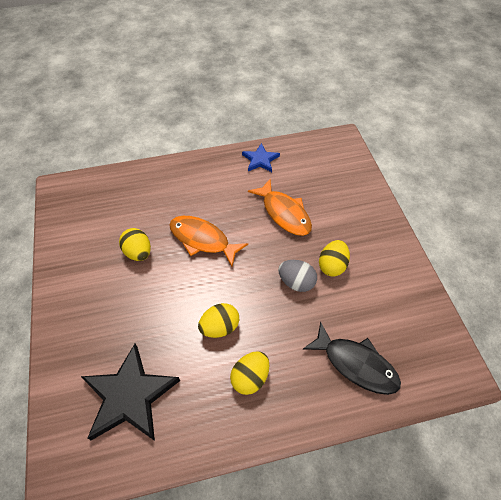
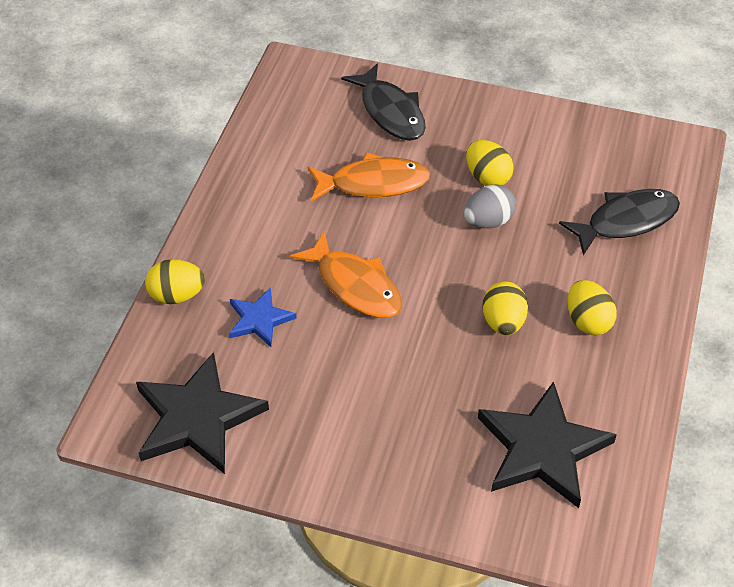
camera: 60 degrees left, 5 degrees down
(77, 216) = (197, 418): none -> black star
(138, 252) = (324, 365): yellow egg -> yellow egg (177, 295)
(202, 240) = (355, 285): orange fish -> orange fish turned 105 degrees counterclockwise
(260, 160) = (259, 164): blue star -> blue star (259, 319)
(345, 195) = (390, 112): none -> black fish

